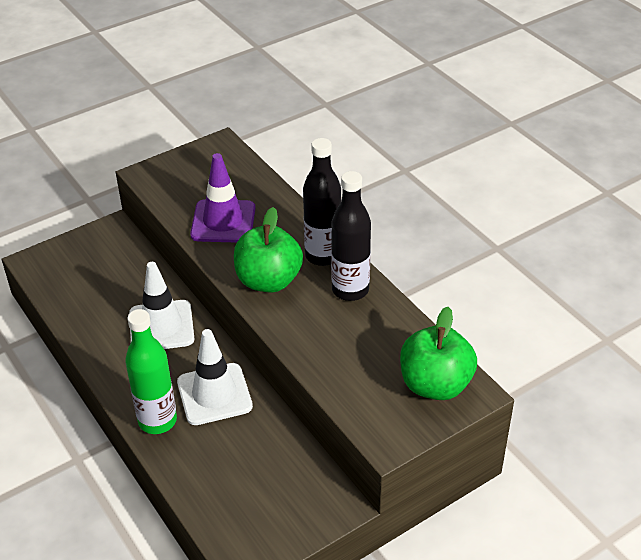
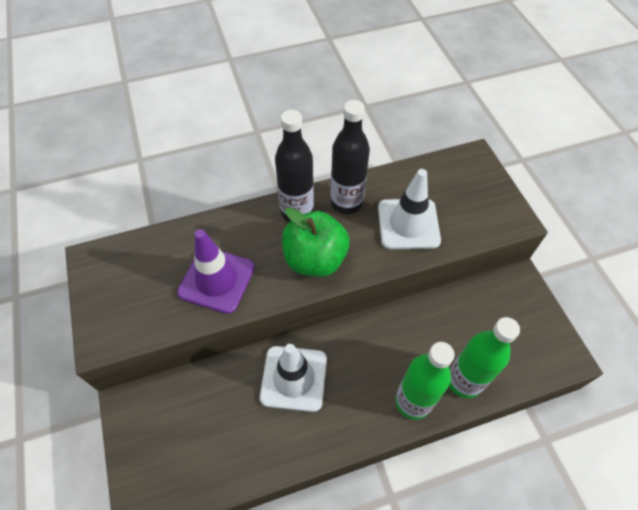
camera: 75 degrees left, 15 degrees up
(190, 461) = (464, 381): none -> green bottle
(214, 394) = (392, 347): white traffic cone -> white traffic cone (408, 224)
(435, 385) = (464, 176): green apple -> none

